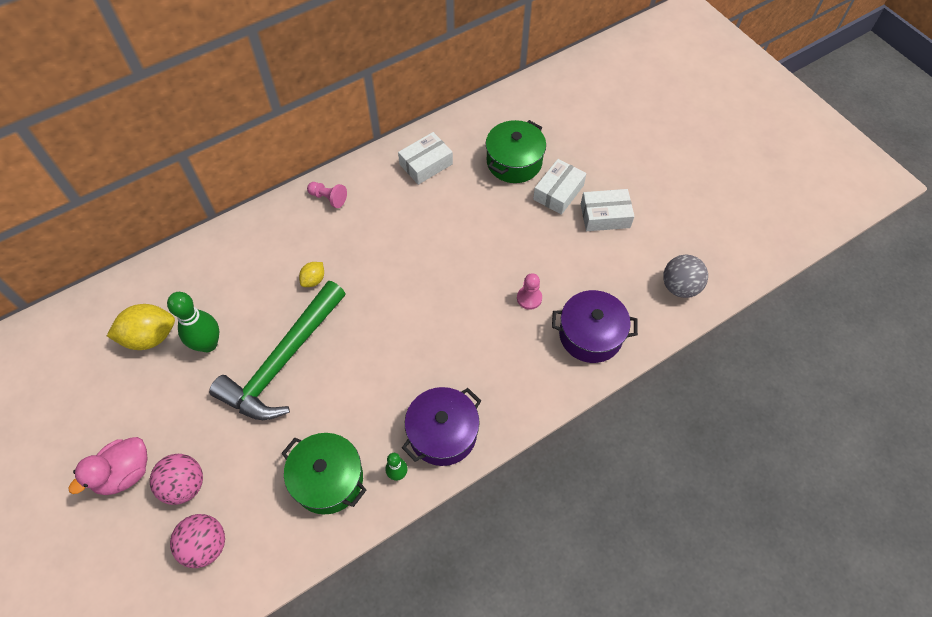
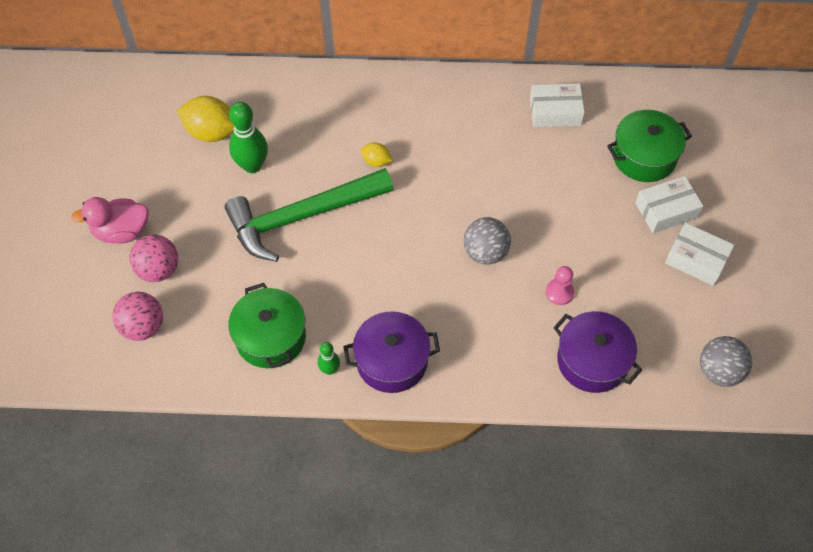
camera: 35 degrees right, 0 degrees up
(314, 280) = (376, 161): yellow lemon -> yellow lemon turned 45 degrees clockwise
(328, 198) = (441, 95): pink pawn -> none
(452, 301) = (485, 252): none -> grey ball

